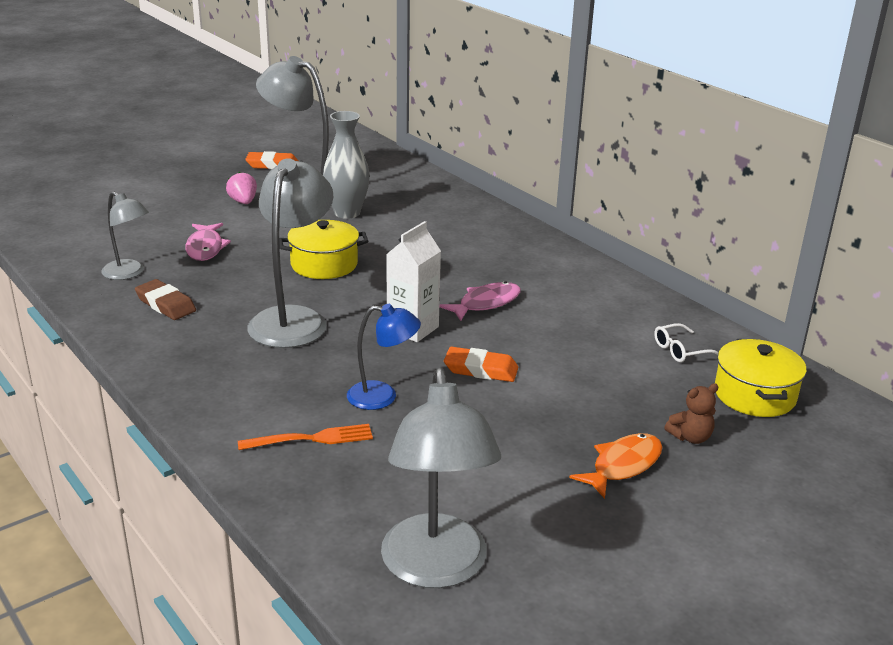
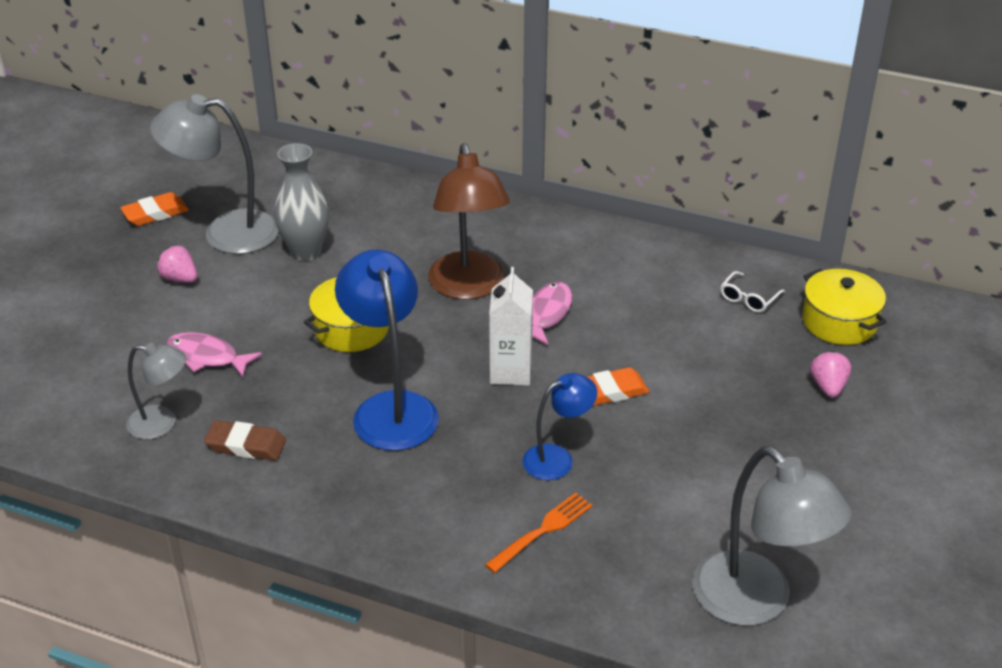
camera: 30 degrees left, 10 degrees up
(205, 248) = (207, 357): pink fish -> pink fish turned 150 degrees clockwise
(293, 319) = (391, 408): grey lamp -> blue lamp
(442, 268) = (468, 287): none -> brown lamp
(623, 465) = (803, 438): orange fish -> none
(690, 437) = (828, 387): brown teddy bear -> pink strawberry

